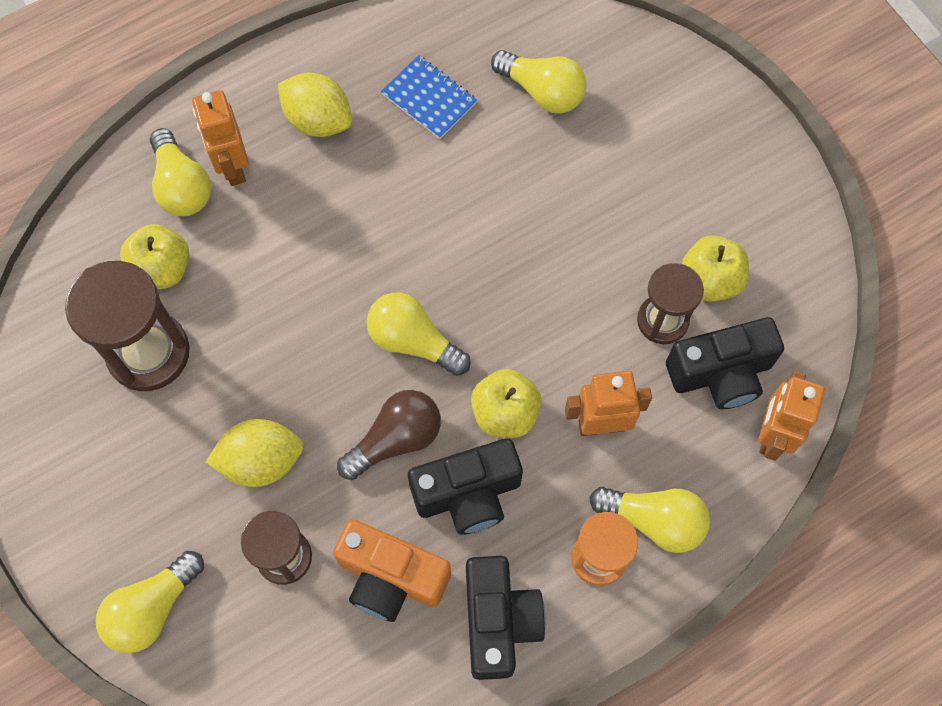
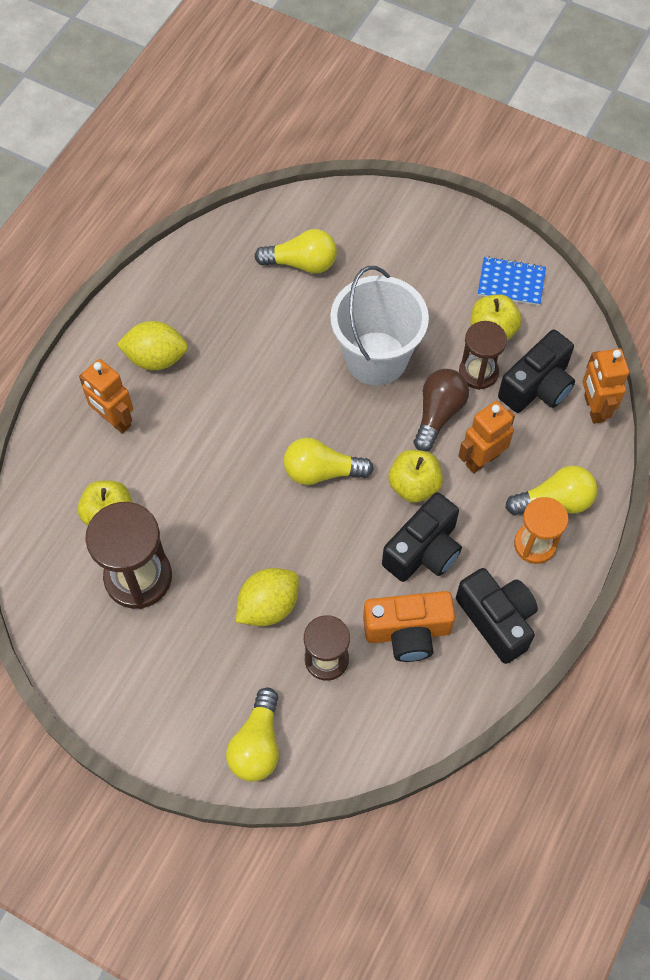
camera: 30 degrees left, 5 degrees down
(182, 186) = (85, 452): yellow light bulb -> none
(395, 439) = (352, 542): brown light bulb -> brown light bulb (438, 414)
(429, 98) = (226, 305): blue notebook -> blue notebook (511, 282)
(556, 244) = (376, 358): none -> white bucket

